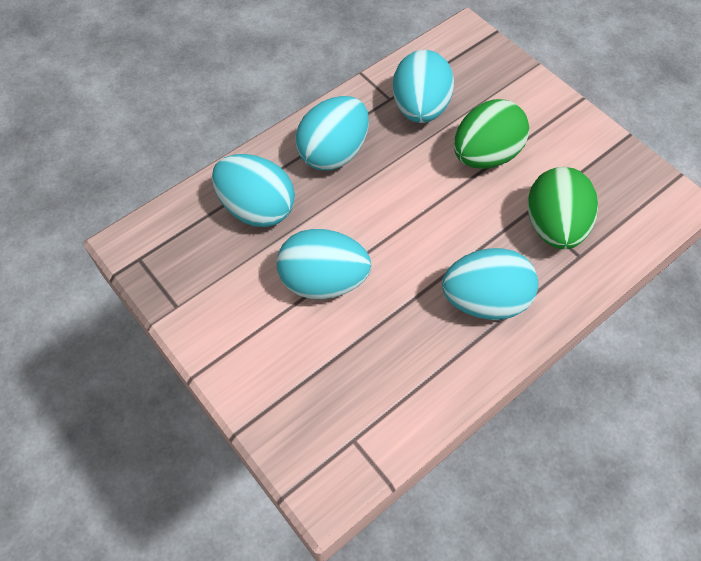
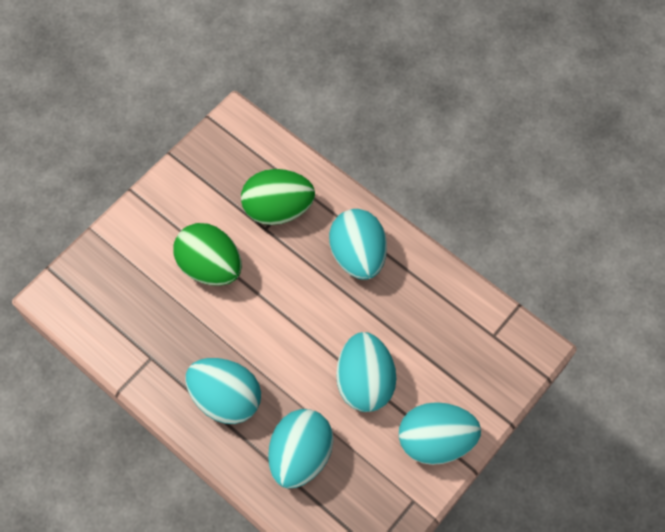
camera: 100 degrees left, 5 degrees up
(420, 108) = (161, 328): turquoise egg -> turquoise egg (435, 440)

